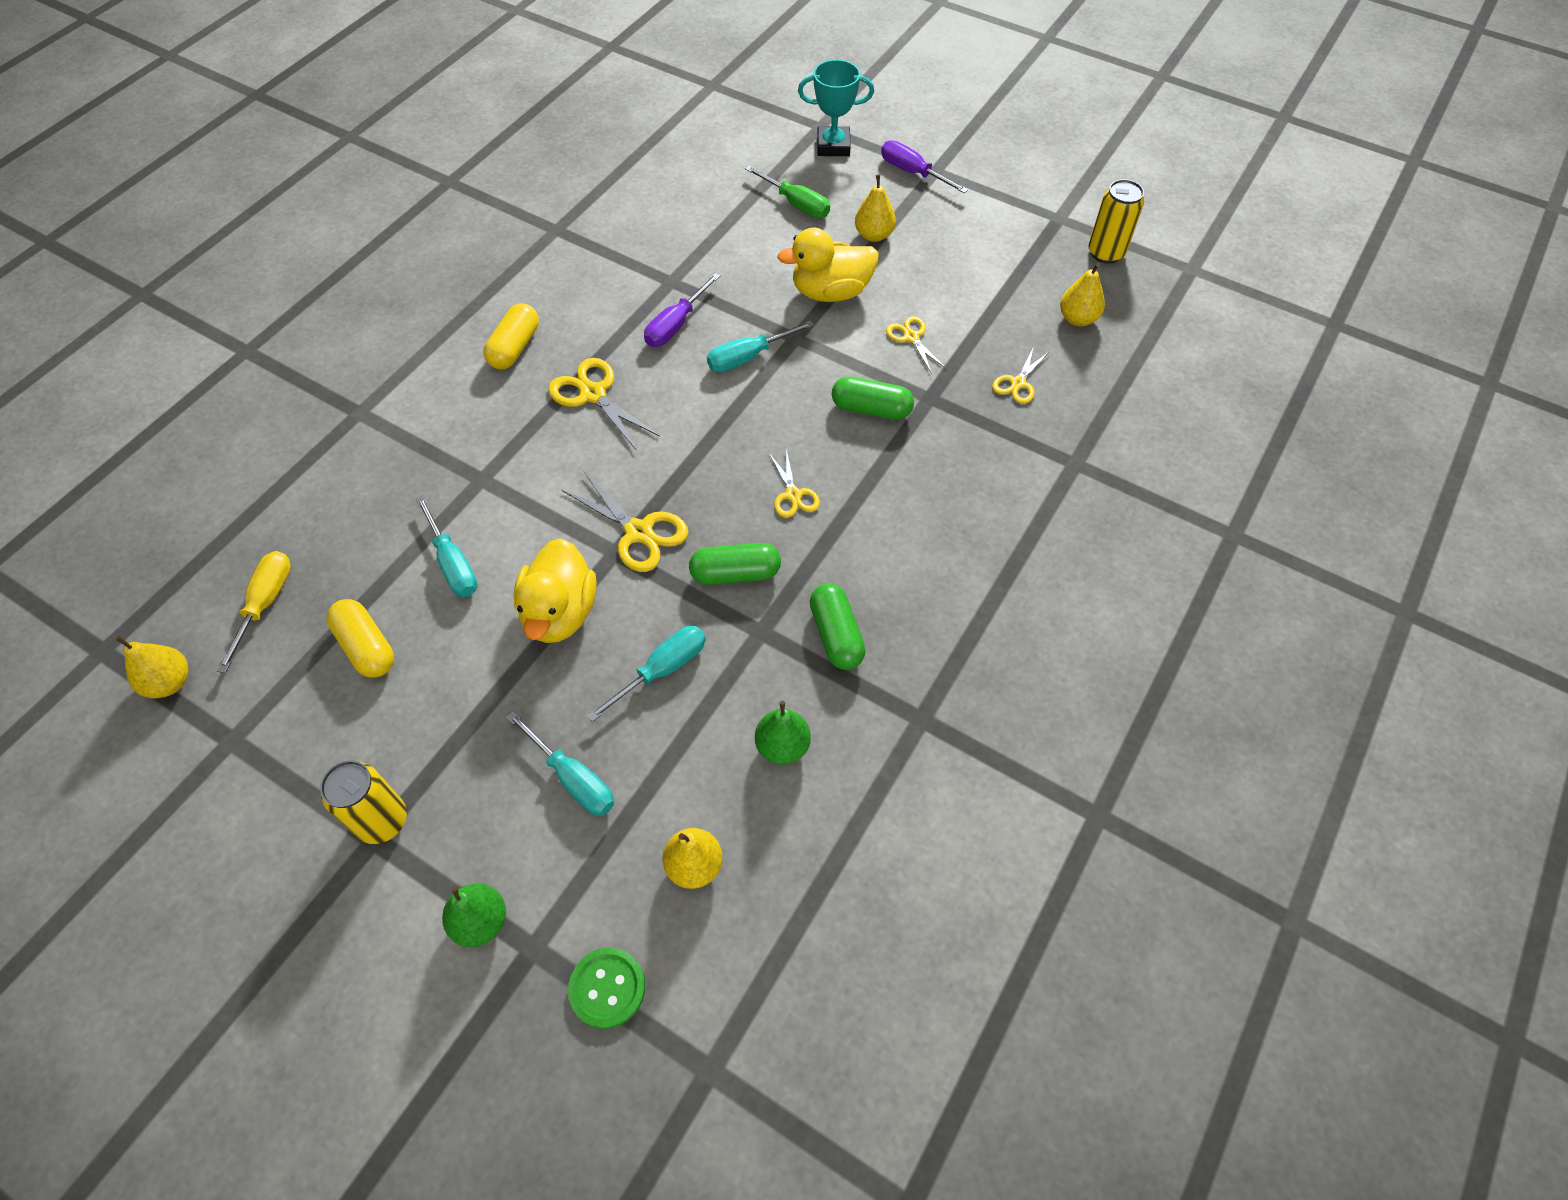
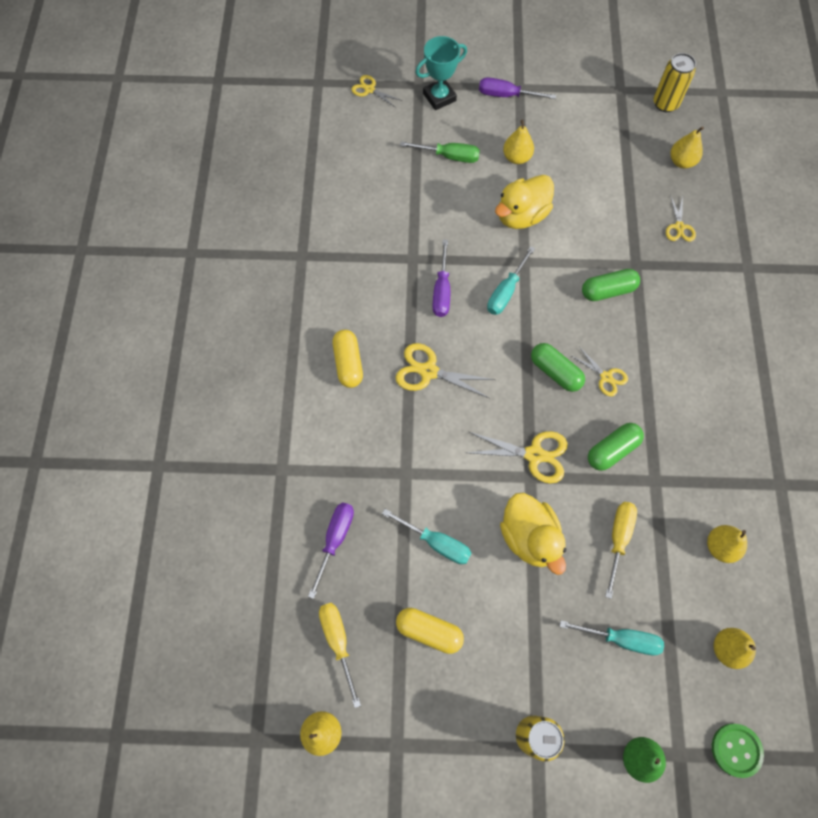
camera: 30 degrees left, 10 degrees up
(351, 505) = (335, 540): none -> purple screwdriver
(662, 670) = (618, 539): turquoise screwdriver -> yellow screwdriver
(782, 746) = (720, 546): green pear -> yellow pear
(836, 635) = (698, 458): green capsule -> green capsule (555, 372)
(911, 337) = (594, 225): yellow scissors -> yellow scissors (369, 89)

